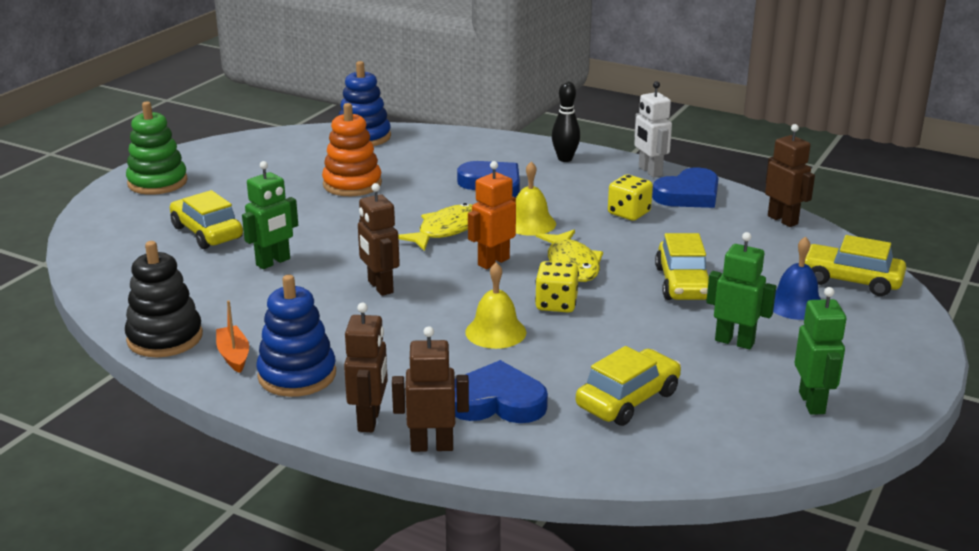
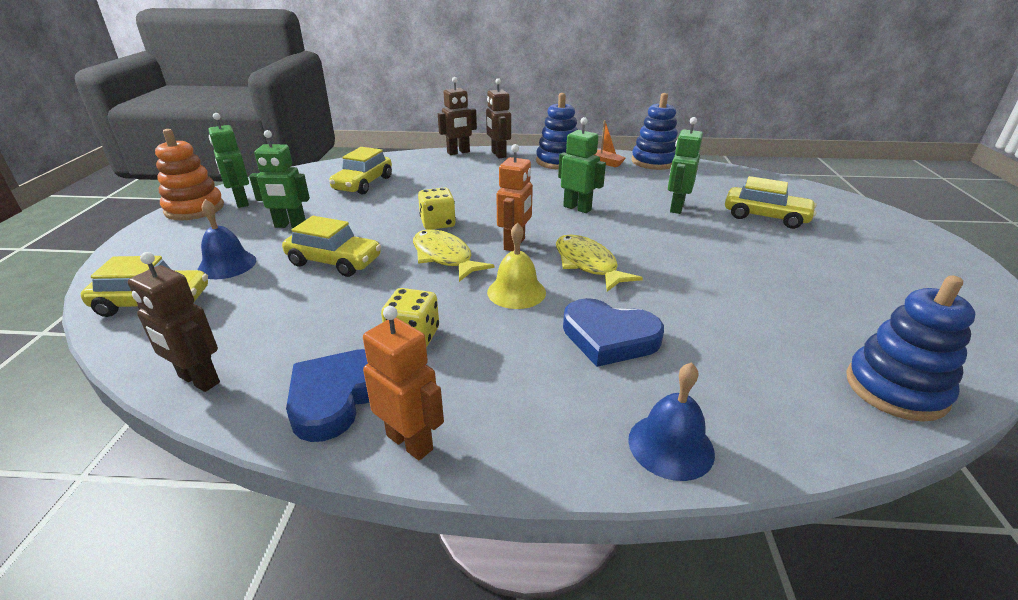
camera: 155 degrees right, 5 degrees up
(157, 182) = (913, 249): green stacking toy -> none
(165, 338) = (654, 162): black stacking toy -> blue stacking toy
(352, 184) = (754, 295): orange stacking toy -> orange stacking toy (194, 209)
(380, 287) = (577, 208): brown robot -> green robot
(446, 230) = (587, 264): yellow fish -> yellow fish turned 135 degrees clockwise
(495, 332) = (468, 199): yellow bell -> none
(497, 402) = (439, 170): blue heart -> none
(515, 146) = (671, 446): none -> blue bell
(565, 159) = (563, 433): black bowling pin -> none
(649, 171) = (410, 442): white robot -> orange robot
(683, 283) = (334, 261): yellow car -> yellow car turned 135 degrees clockwise

